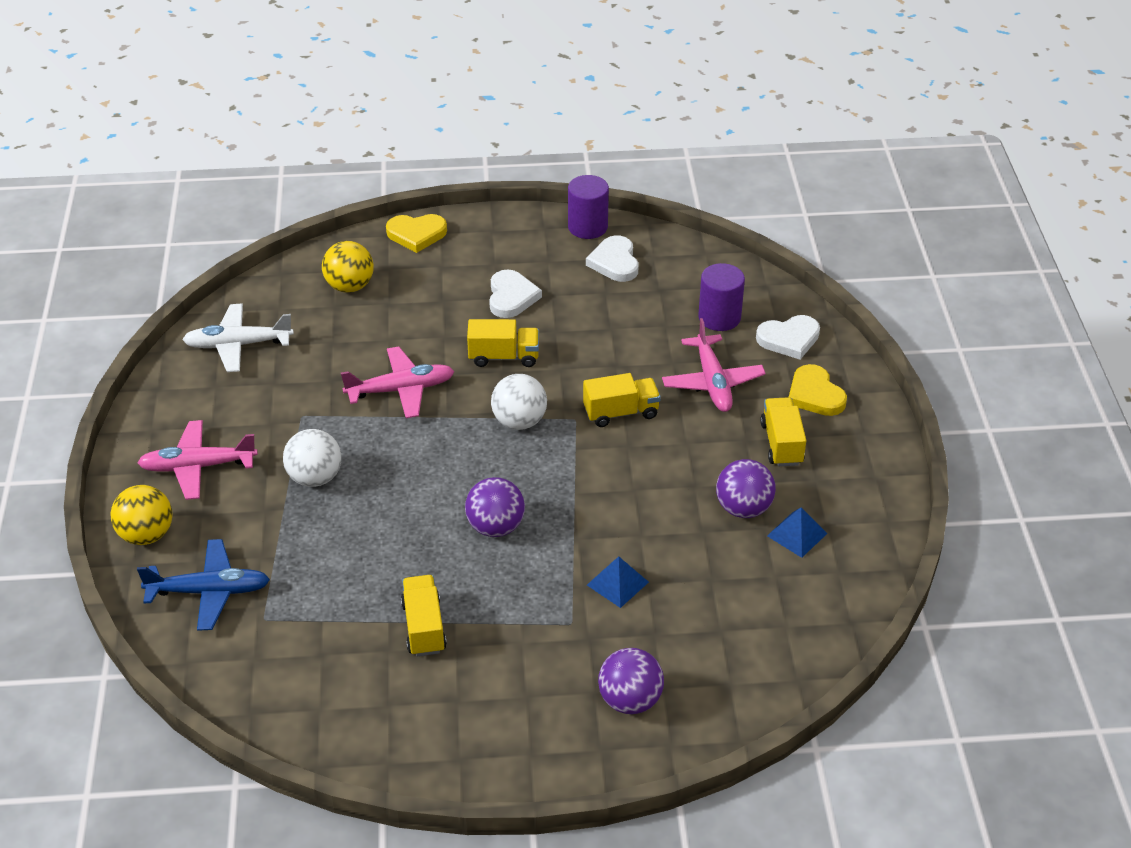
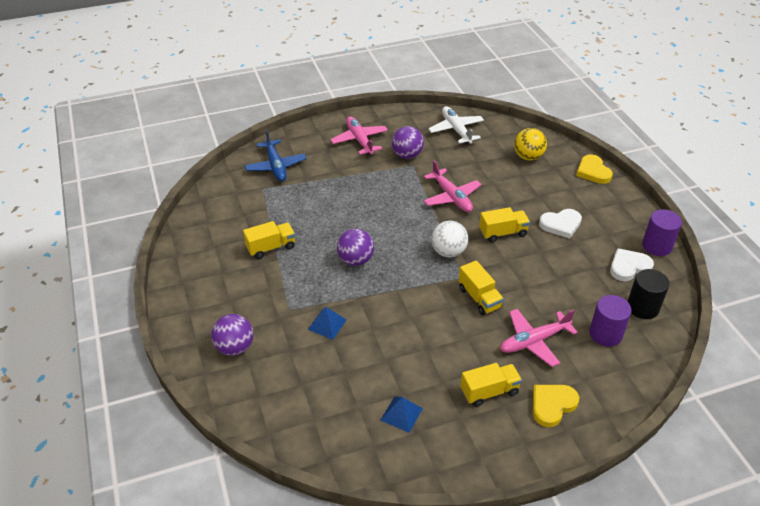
camera: 75 degrees right, 0 degrees up
(146, 535) = (307, 137): yellow ball -> none
(315, 478) = (367, 181): white ball -> none
(504, 357) = (503, 233): yellow truck -> yellow truck turned 90 degrees counterclockwise
(687, 273) = (642, 307): none -> black cylinder
(743, 508) = (415, 379): purple ball -> purple ball (407, 155)
(789, 339) = (606, 380): white heart -> none

